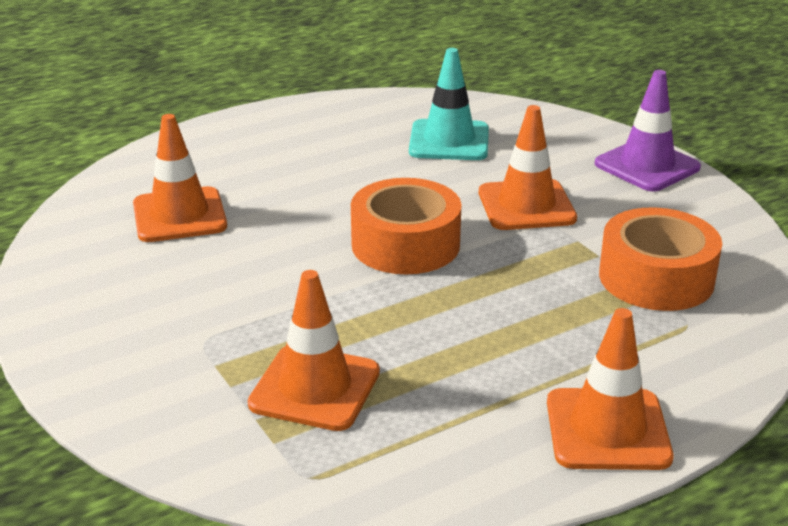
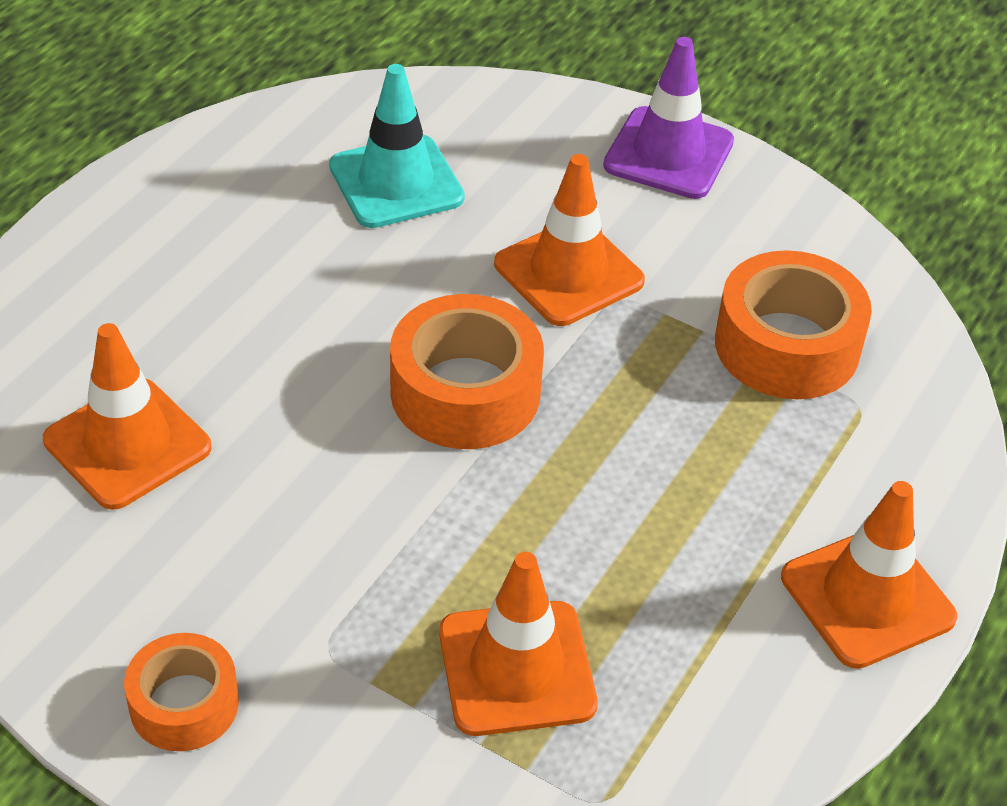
camera: 30 degrees left, 15 degrees up
(95, 340) = (184, 704): none -> orange tape

